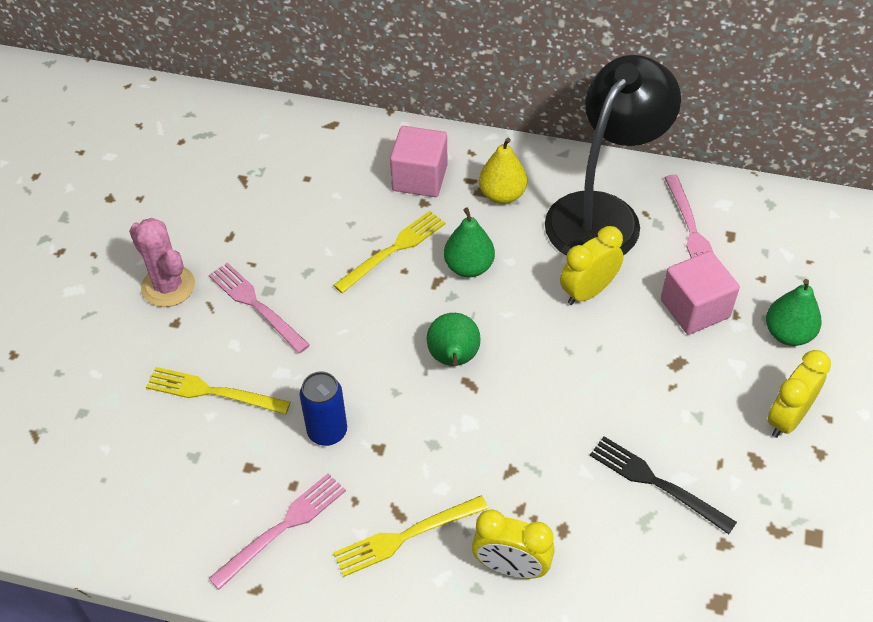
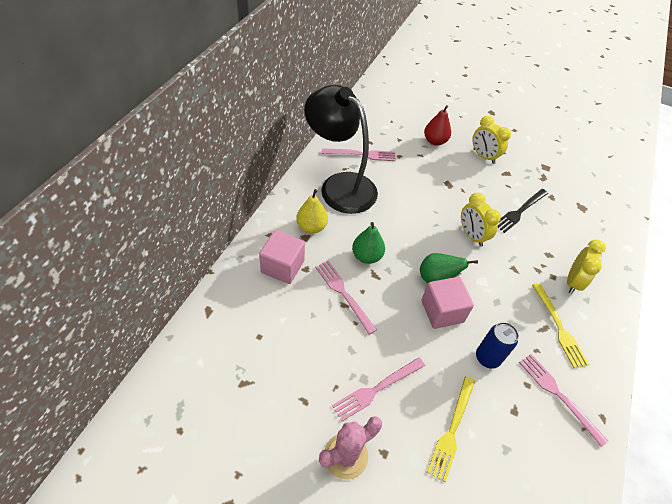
camera: 85 degrees left, 0 degrees up
(393, 250) = (343, 294): yellow fork -> pink fork
(588, 291) = (396, 206): yellow clock -> yellow clock (471, 235)
(694, 308) = (414, 168): pink cube -> pink cube (442, 311)
(788, 334) = (435, 141): green pear -> red pear

